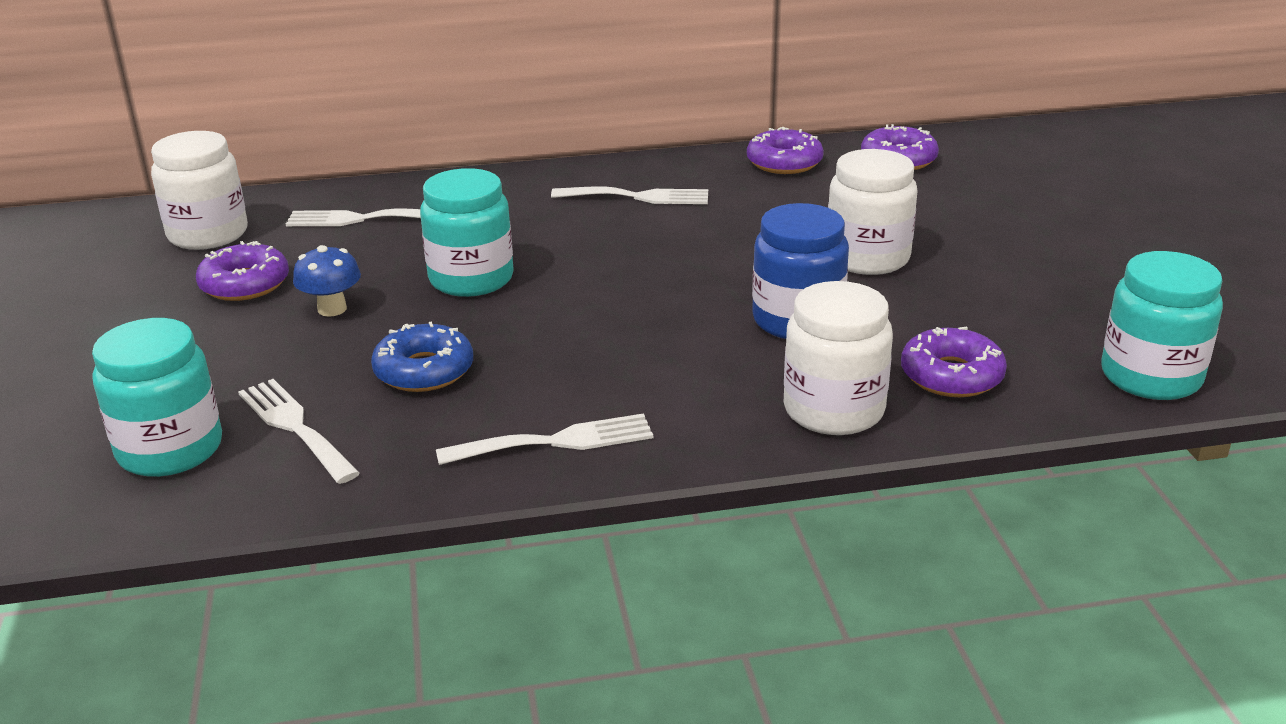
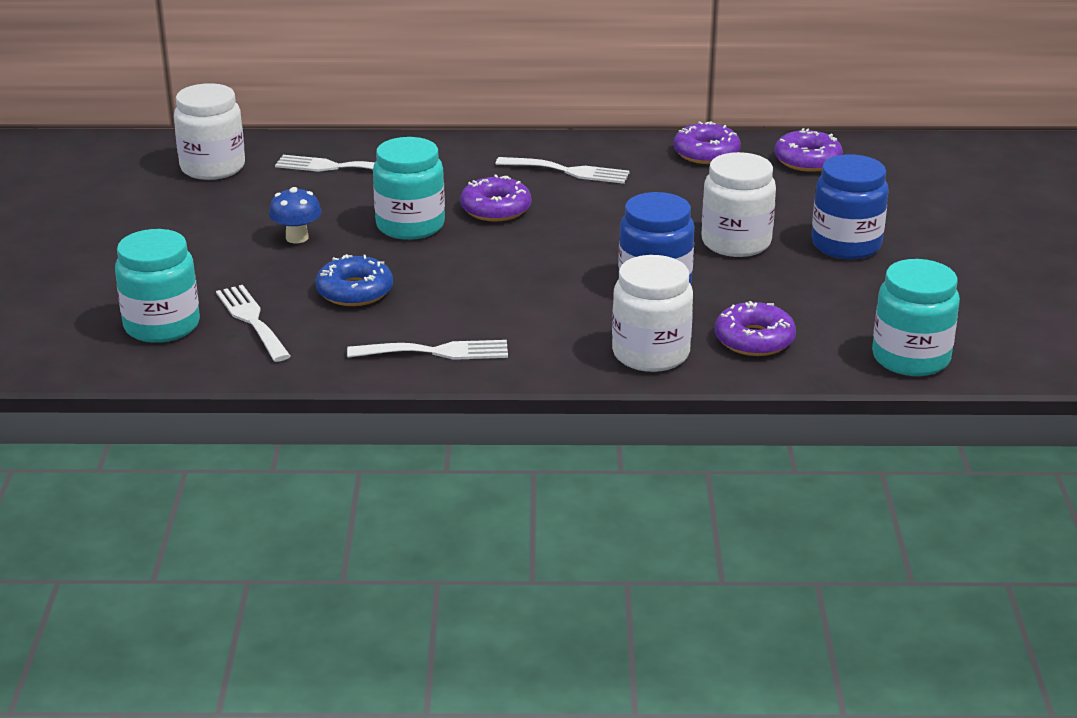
camera: 10 degrees right, 0 degrees up
(245, 284) = (234, 211): purple donut -> purple donut (495, 209)
(993, 247) = (846, 245): none -> blue jar

